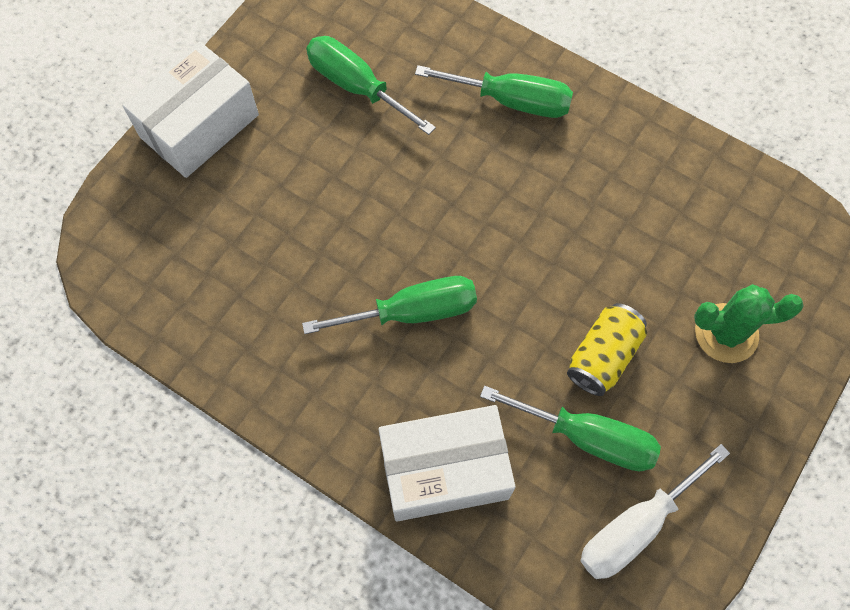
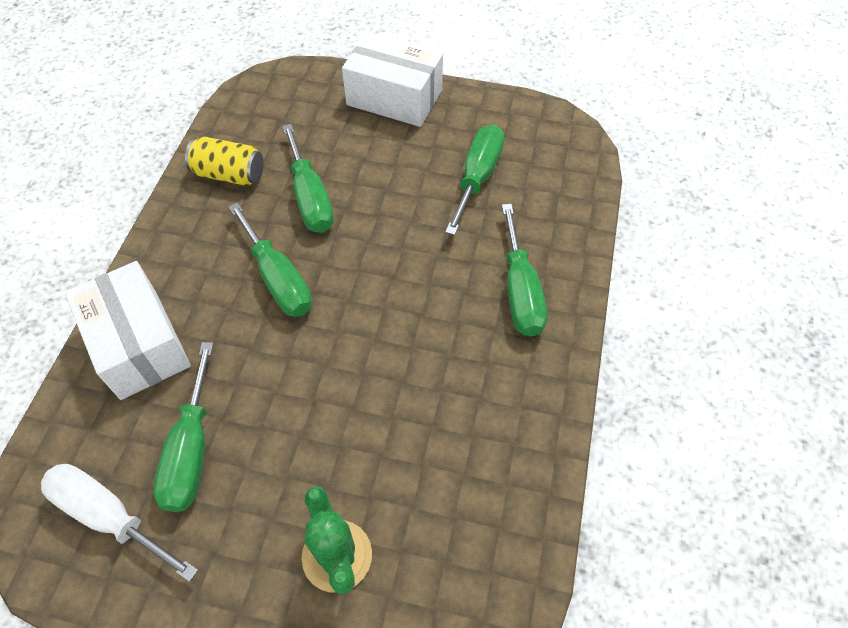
camera: 70 degrees right, 10 degrees down
(313, 253) = (310, 198): none -> green screwdriver
(603, 356) = (278, 441): yellow can -> yellow can (229, 174)

